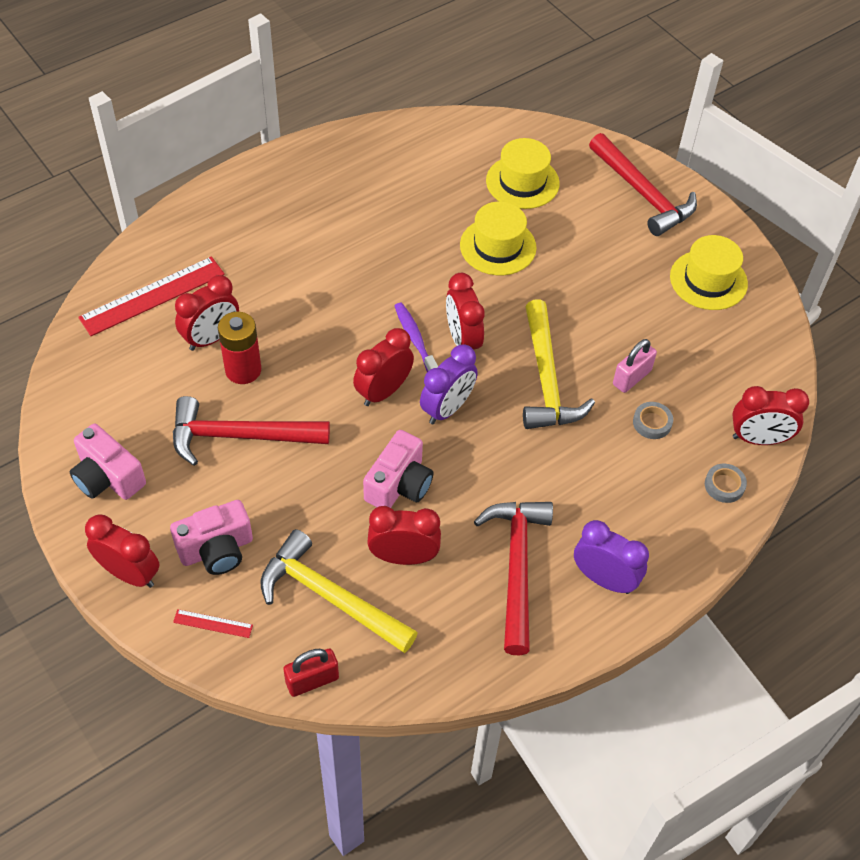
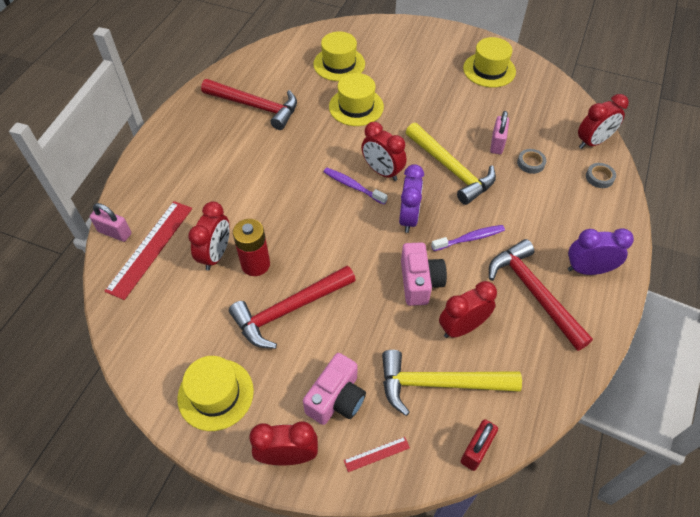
camera: 30 degrees left, 0 degrees up
(108, 477) = (215, 394): pink camera -> yellow hat
(130, 260) = (115, 232): none -> pink padlock
(383, 391) = (360, 228): red clock -> none
(497, 469) = (470, 238): none -> purple toothbrush
(643, 193) = (413, 40): red hammer -> red hammer (256, 106)

